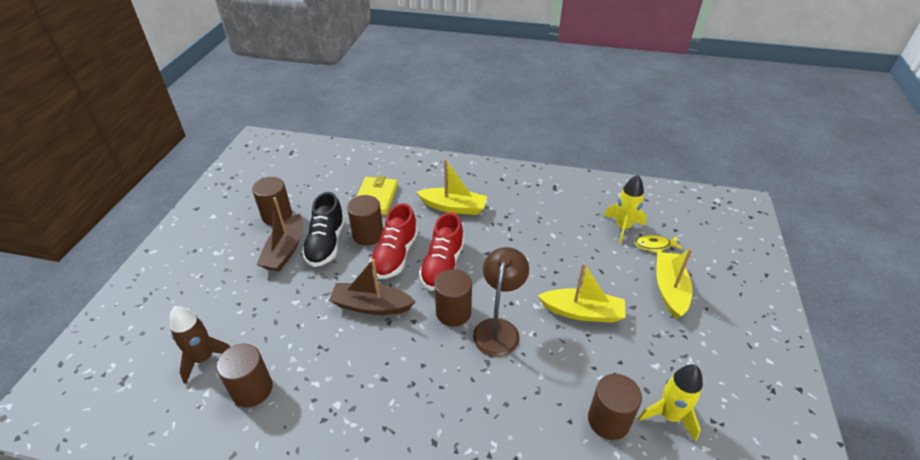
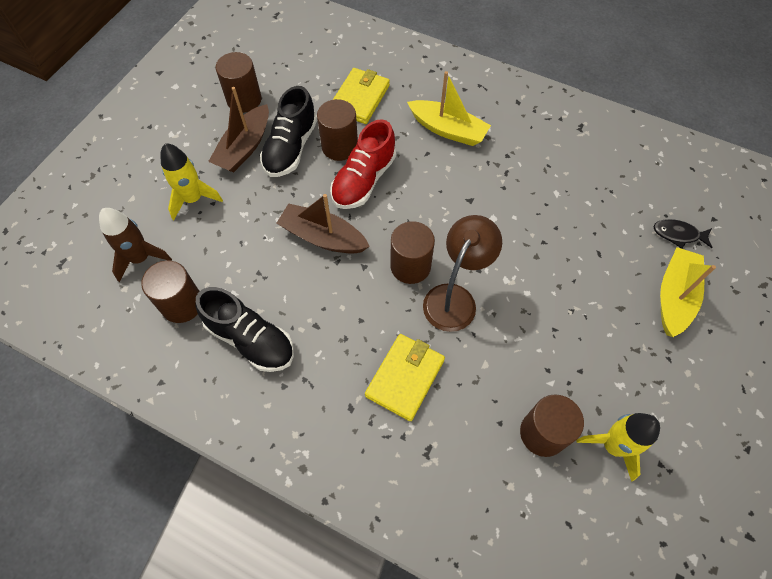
camera: 15 degrees right, 20 degrees up
(325, 405) = (250, 339): none -> black shoe
(442, 266) = (414, 205): red shoe -> none
(476, 403) = (405, 378): none -> yellow wallet
(582, 312) = (558, 300): yellow boat -> none
(623, 227) = (647, 201): yellow rocket -> yellow rocket (193, 199)
(654, 245) = (678, 234): yellow fish -> black fish

